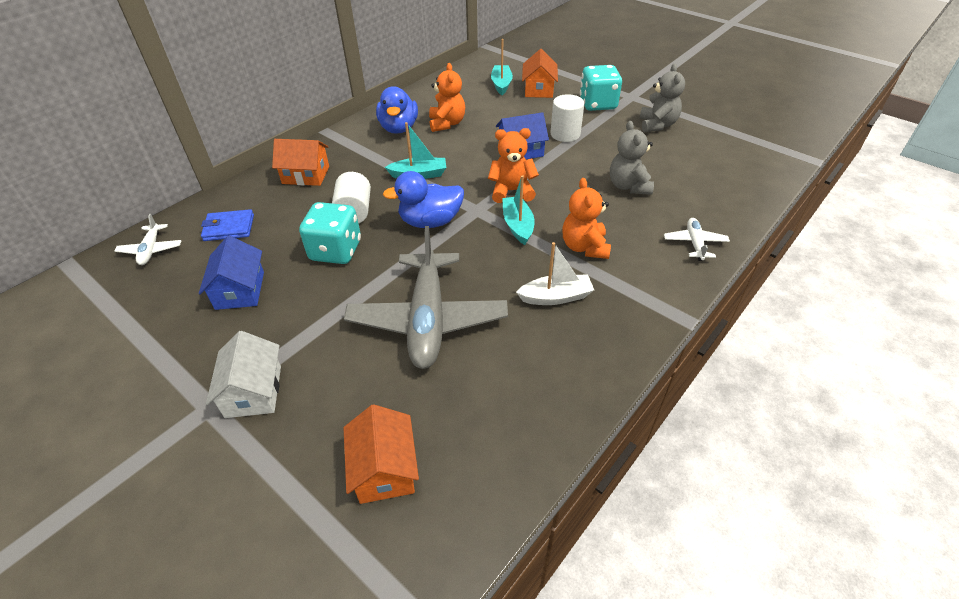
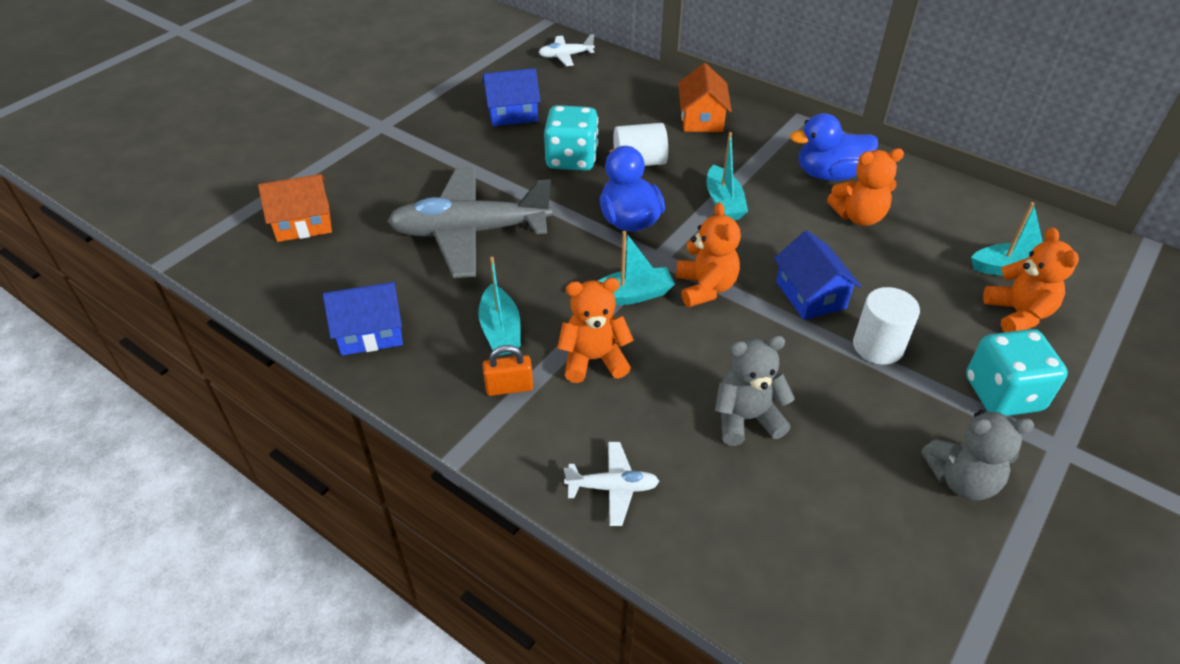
camera: 85 degrees right, 0 degrees up
(229, 228) = (601, 89): blue wallet -> none
(253, 391) = (393, 143): white house -> none
(538, 89) = (1018, 314): orange house -> orange teddy bear
(556, 297) = (500, 330): white boat -> turquoise boat
(560, 386) = (370, 332): none -> blue house
(616, 291) = (509, 387): none -> orange padlock

